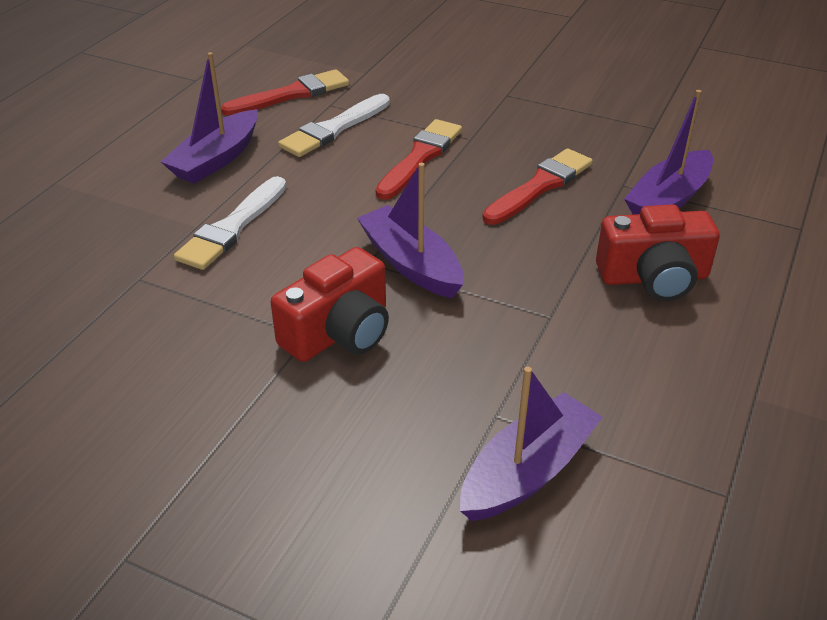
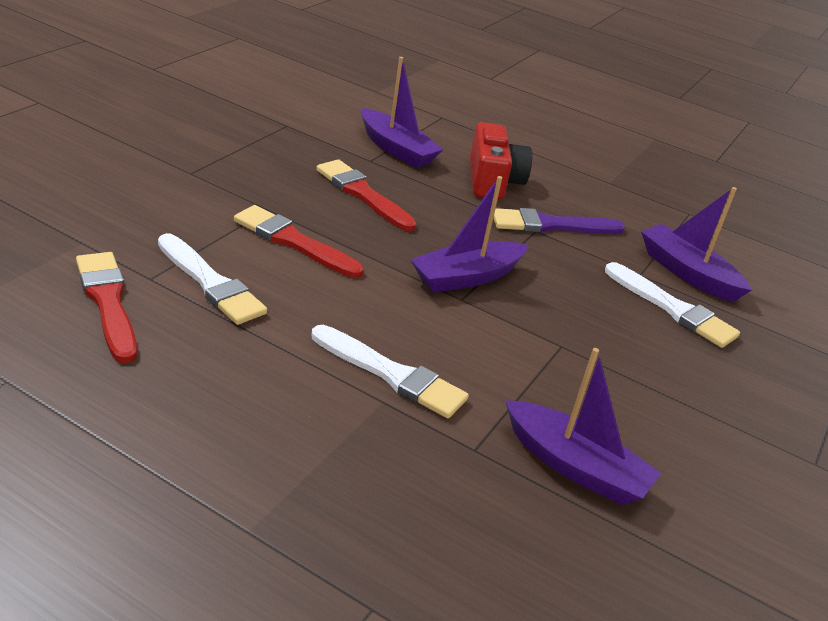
camera: 90 degrees left, 5 degrees down
(216, 159) = (244, 376): purple boat -> purple boat (575, 466)
(339, 332) = (557, 328): red camera -> none
(422, 444) = (673, 309): none -> white brush
(572, 330) = (551, 225): none -> purple brush

